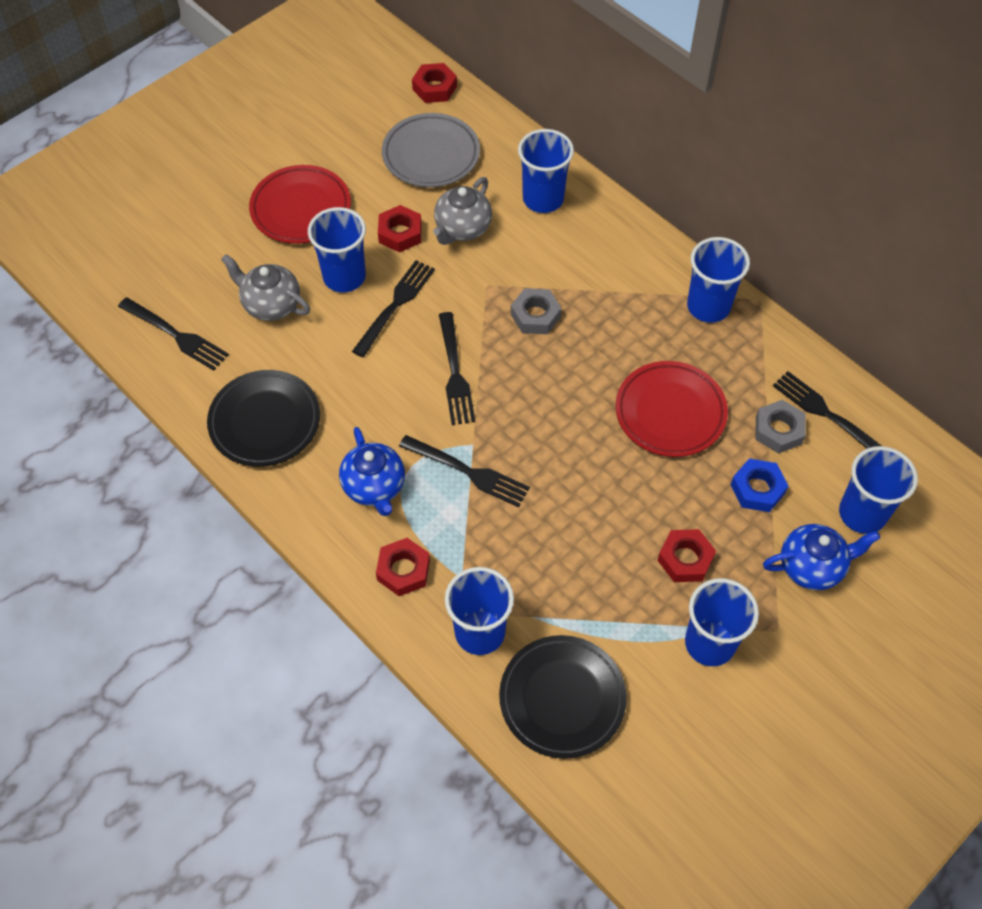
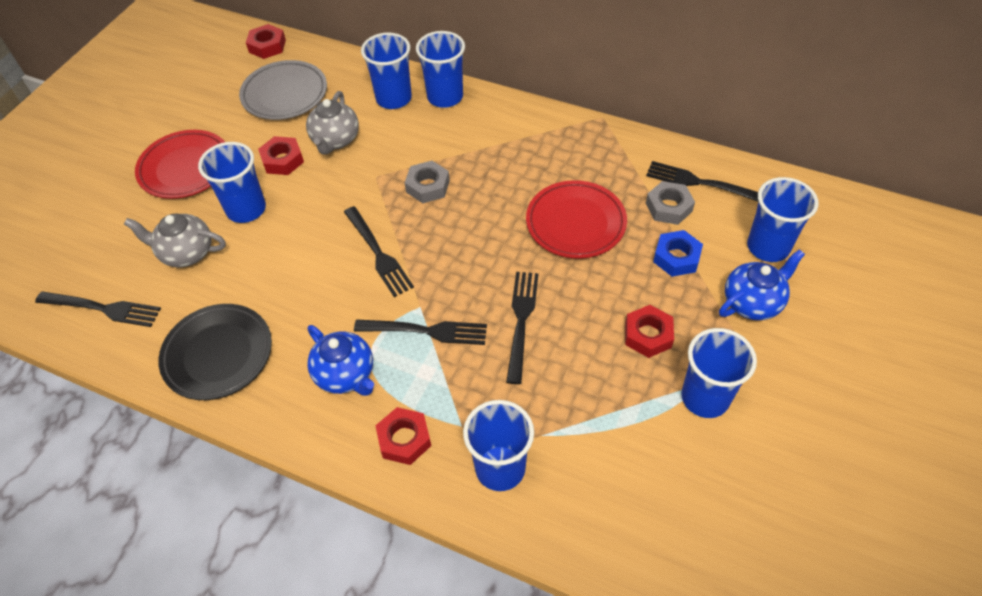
camera: 20 degrees left, 5 degrees down
(395, 305) = (302, 217): black fork -> black fork (521, 321)
(562, 698) = (603, 499): black plate -> none
(708, 306) = (565, 135): blue cup -> blue cup (445, 97)

